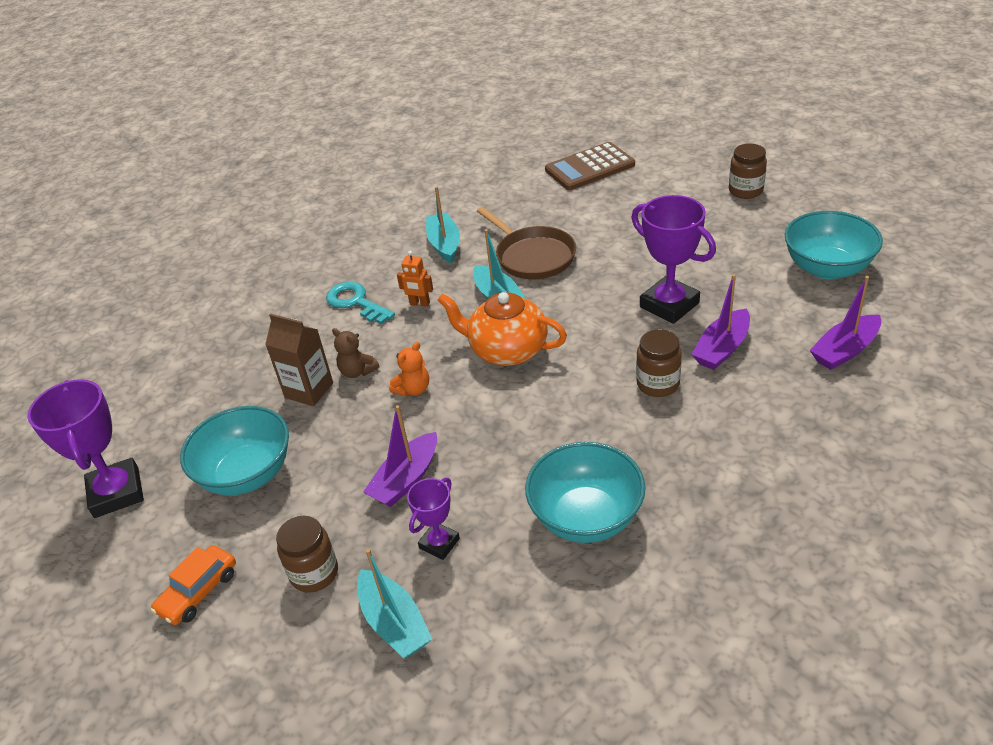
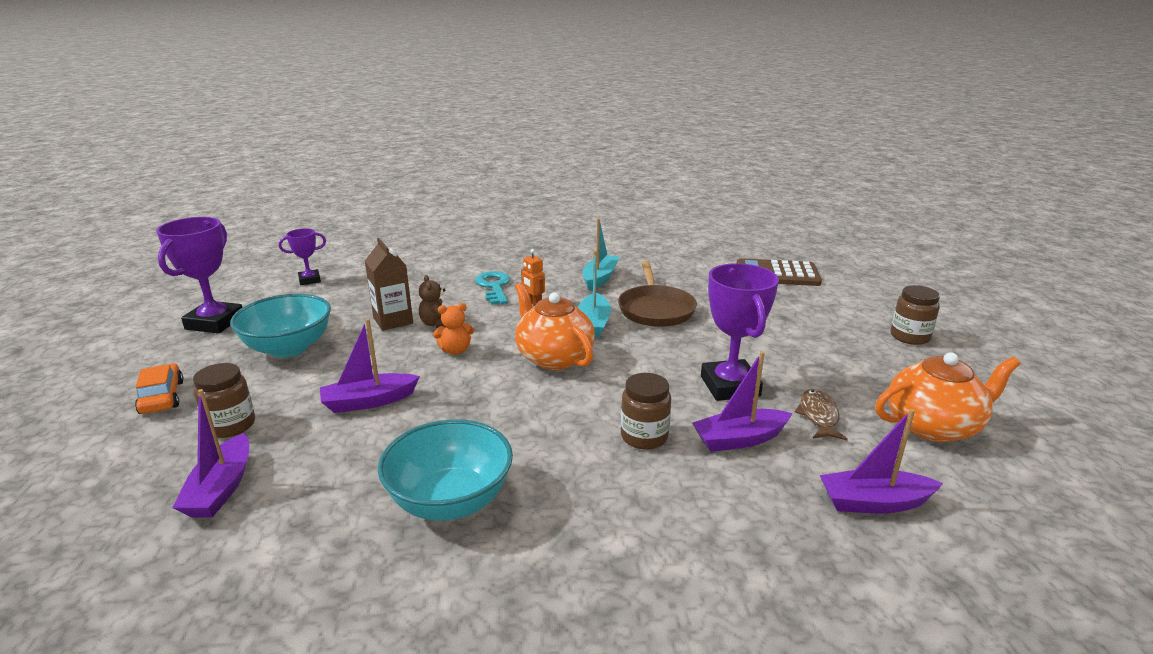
camera: 30 degrees right, 15 degrees down
(198, 591) = (162, 397): orange car -> orange car turned 90 degrees clockwise
(394, 623) = (221, 488): turquoise boat -> purple boat
(439, 543) = (326, 454): purple trophy -> purple trophy (309, 280)
(752, 299) = (818, 416): none -> brown fish
(827, 268) = (933, 426): turquoise bowl -> orange teapot

